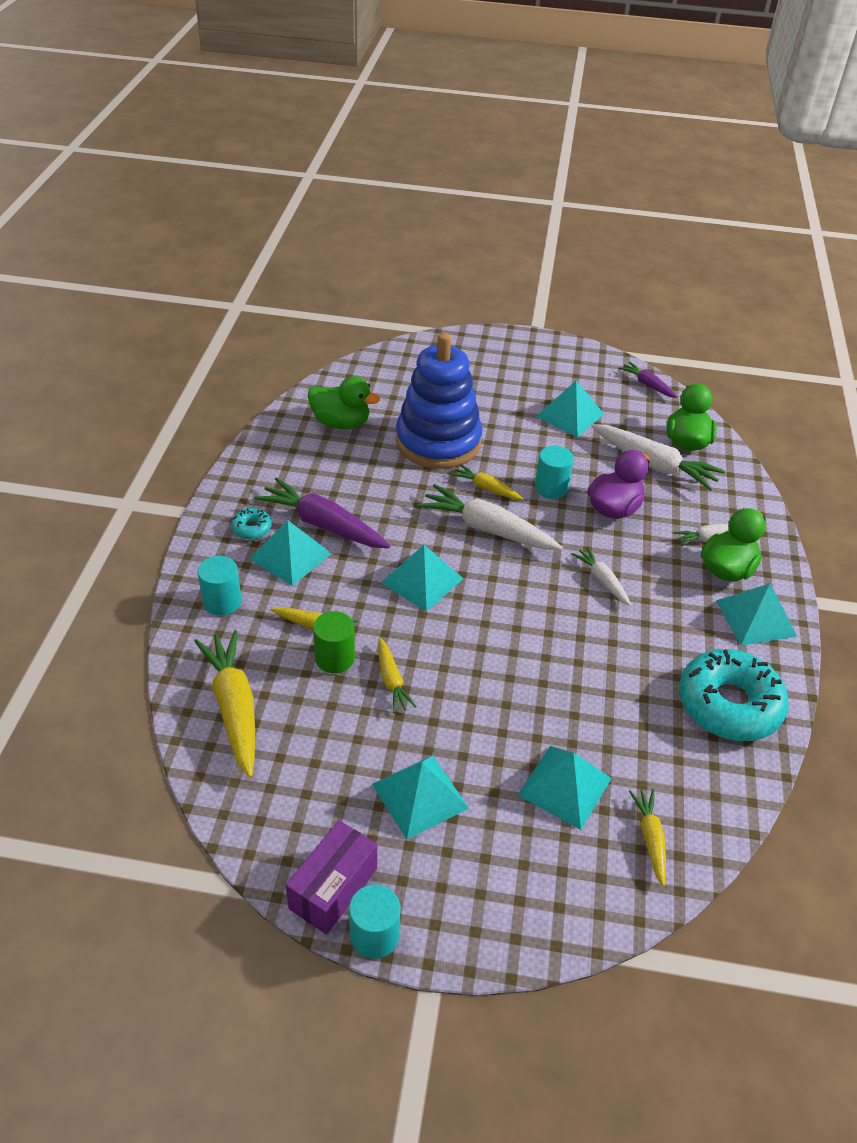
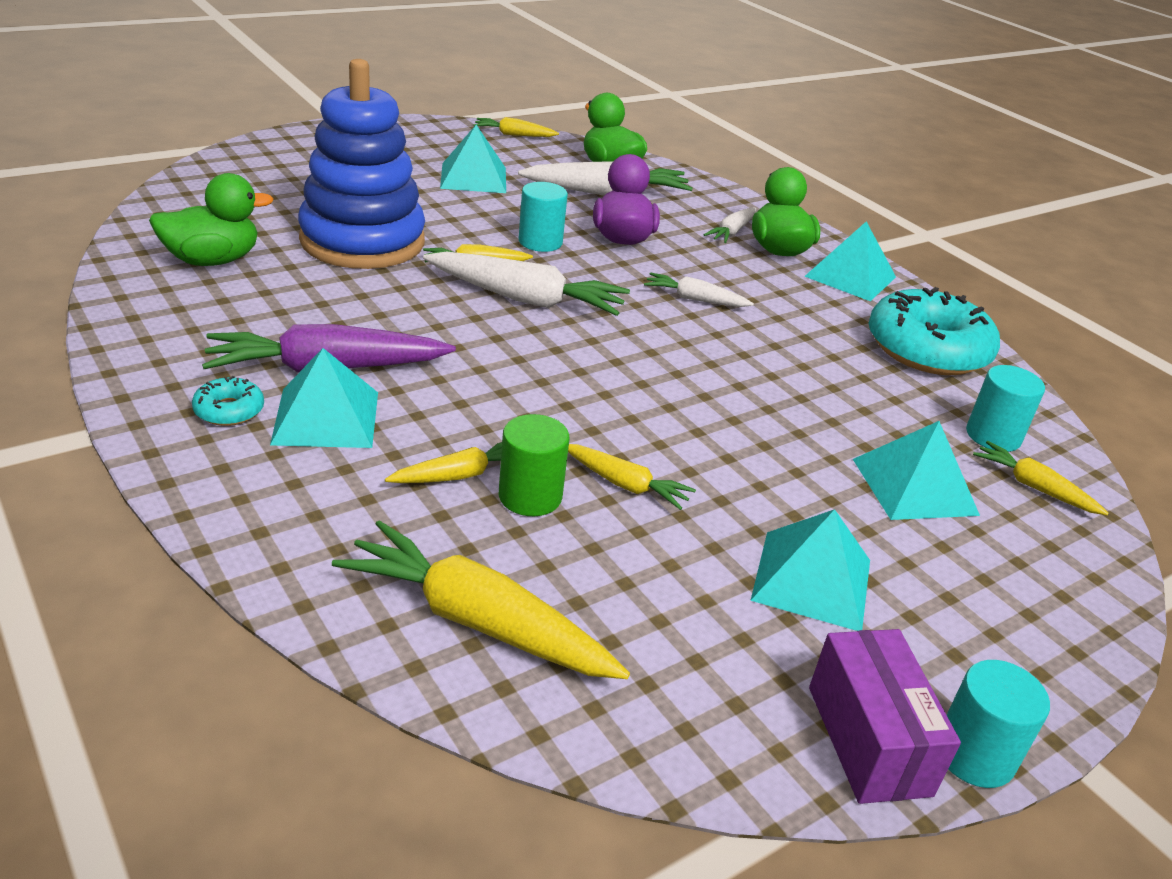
camera: 45 degrees left, 10 degrees down
(222, 602) = (294, 510): turquoise cylinder -> turquoise cylinder (993, 436)
(422, 580) = (522, 373): turquoise pyramid -> none
(487, 529) = (526, 299): white carrot -> white carrot turned 150 degrees counterclockwise
(647, 385) = (514, 135): purple carrot -> yellow carrot

